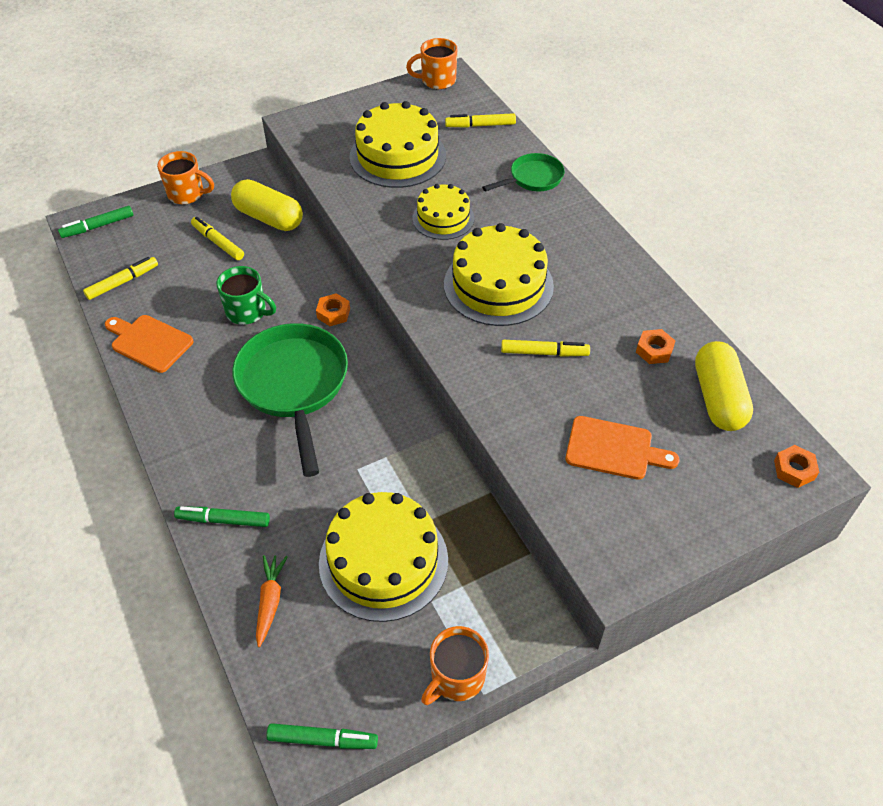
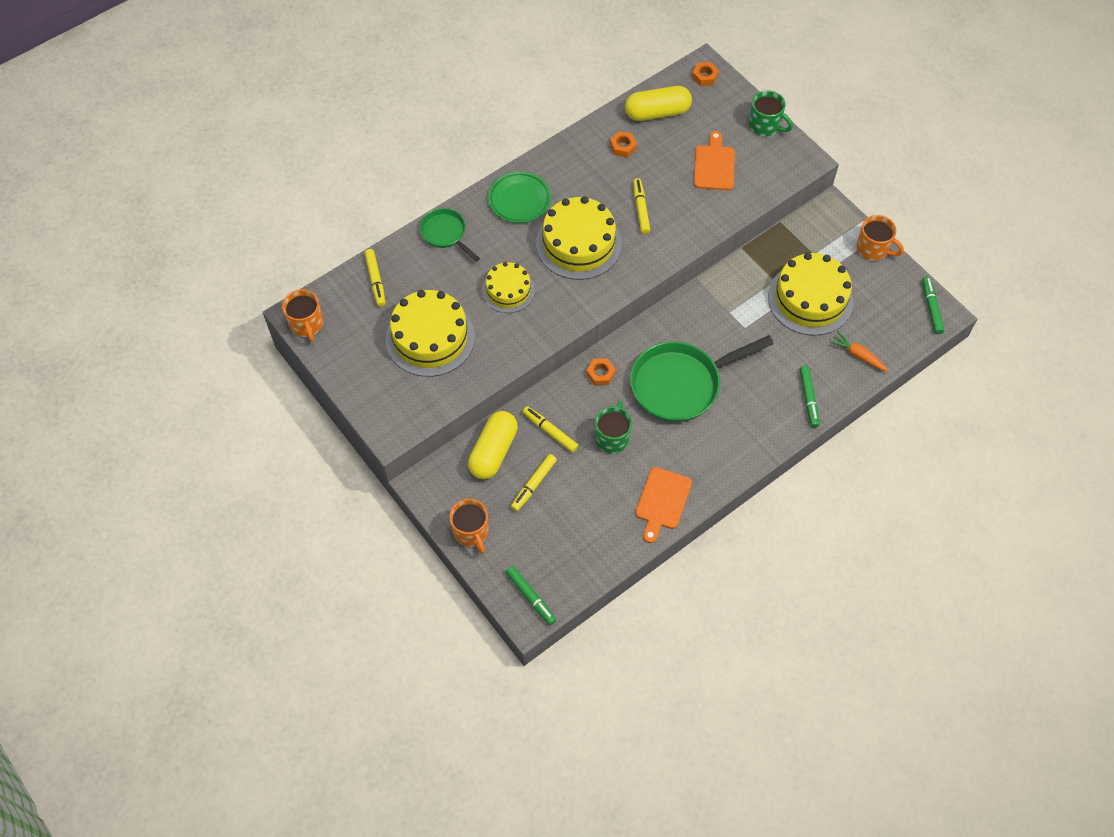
camera: 100 degrees left, 10 degrees up
(123, 282) = (599, 547): yellow marker -> yellow marker (550, 431)
(187, 194) = (471, 532): orange mug -> orange mug turned 150 degrees clockwise
(270, 601) = (858, 355): orange carrot -> orange carrot turned 45 degrees clockwise
(574, 241) = (519, 200): none -> green plate
(691, 533) = (765, 126): none -> green mug

